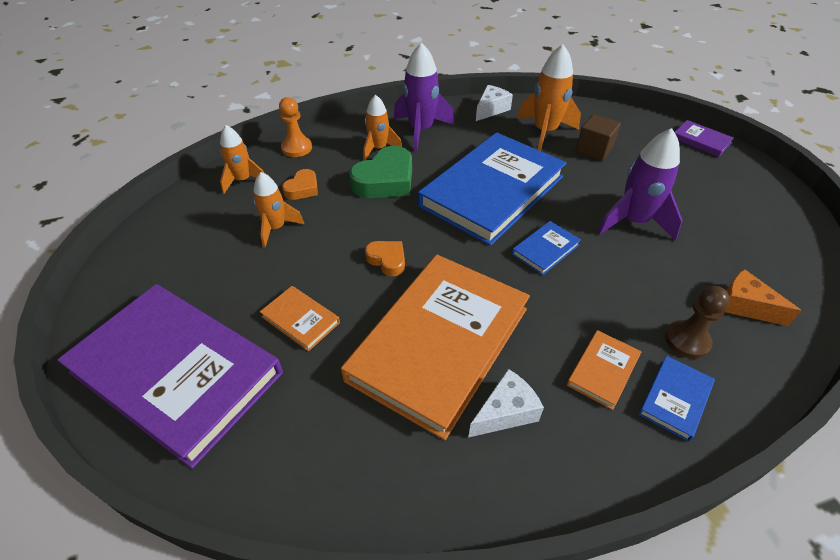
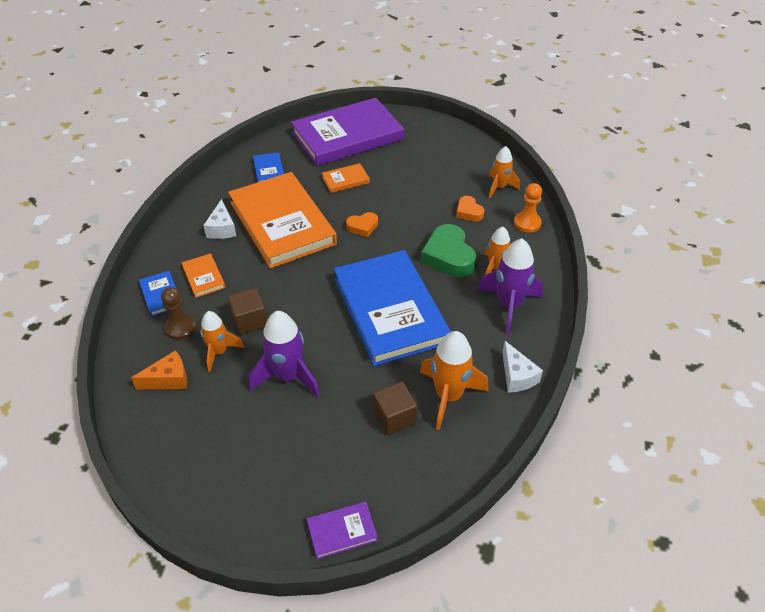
camera: 120 degrees right, 0 degrees up
(276, 228) = (433, 190): orange rocket -> orange rocket (219, 352)
(545, 250) = (306, 306): blue book -> blue book (269, 170)
(611, 284) = (249, 321): none -> brown cube

